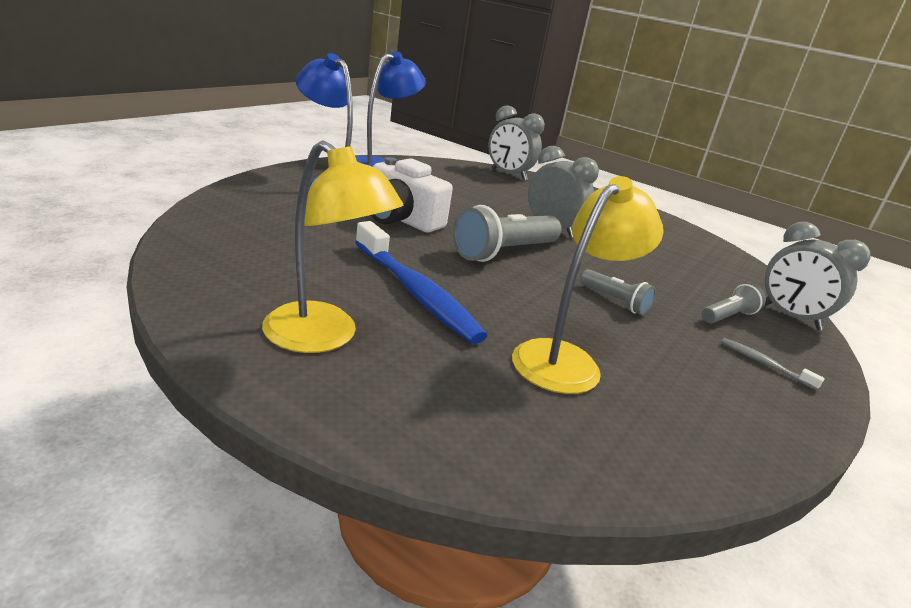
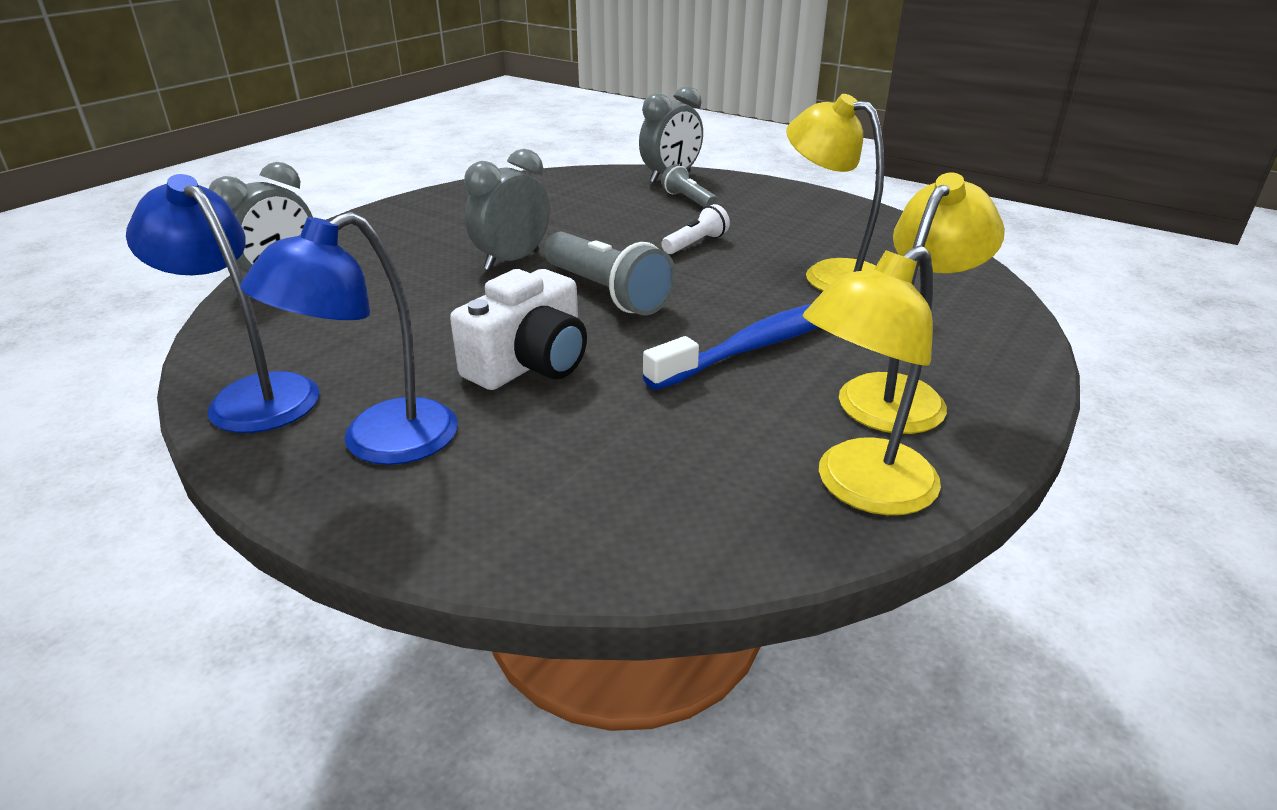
camera: 85 degrees left, 5 degrees up
(212, 288) = (860, 488): none -> yellow lamp
(615, 301) = (695, 243): grey flashlight -> white flashlight
(764, 364) = (765, 200): grey toothbrush -> none

